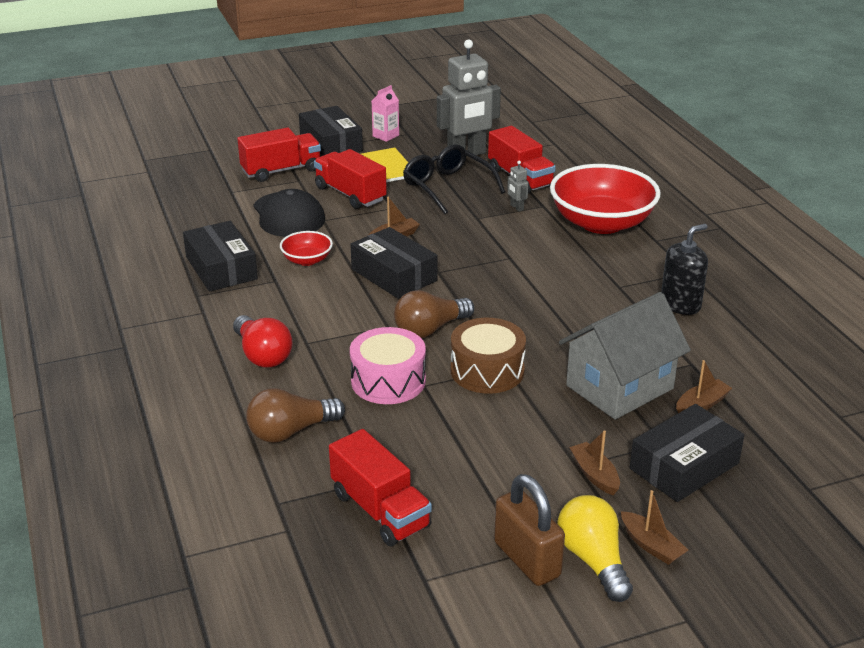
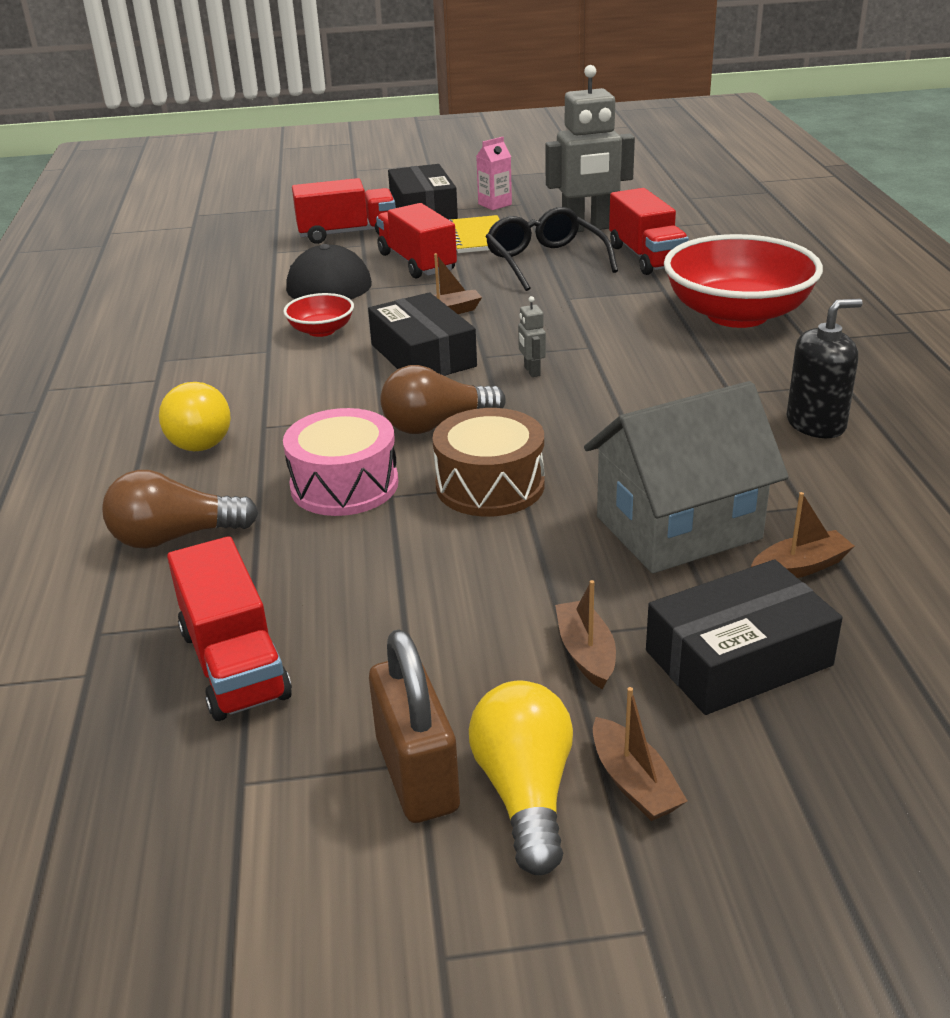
camera: 15 degrees right, 0 degrees up
(221, 268) = (210, 332): black box -> none
(262, 355) = (198, 436): red light bulb -> yellow light bulb
(516, 207) = (626, 289): grey robot -> grey robot (531, 371)

